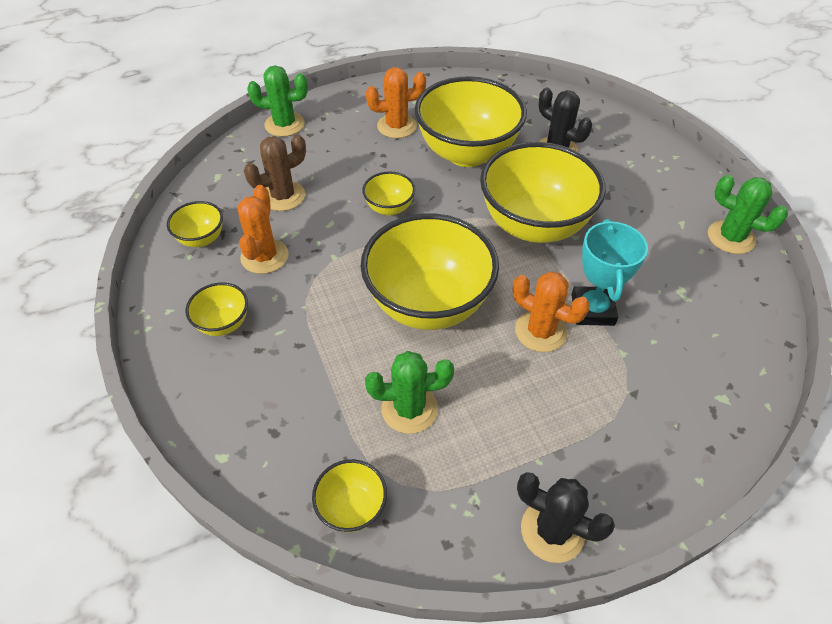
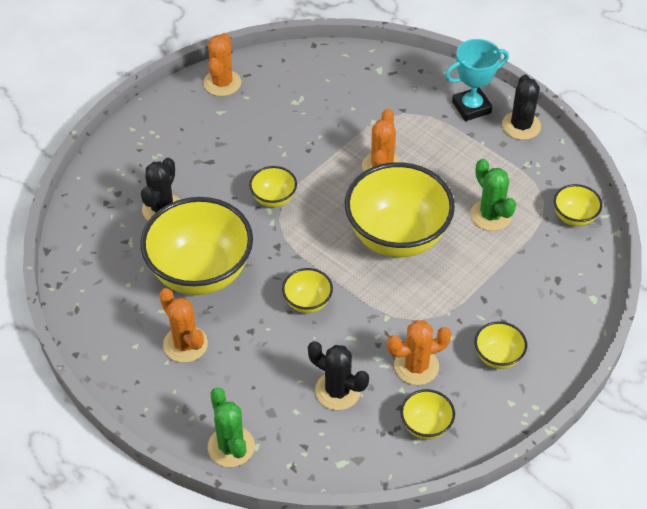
camera: 115 degrees left, 0 degrees up
(283, 196) = (337, 391): brown cactus -> black cactus
(533, 225) = (273, 199): yellow bowl -> yellow bowl, size x0.45
(592, 310) = (344, 144): turquoise trophy -> turquoise trophy (471, 107)
(731, 237) = (222, 83): green cactus -> orange cactus

